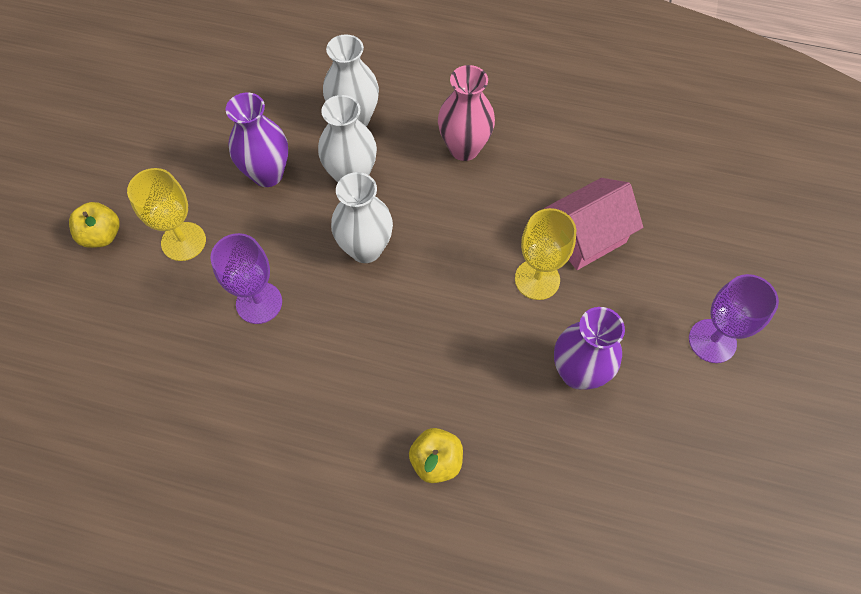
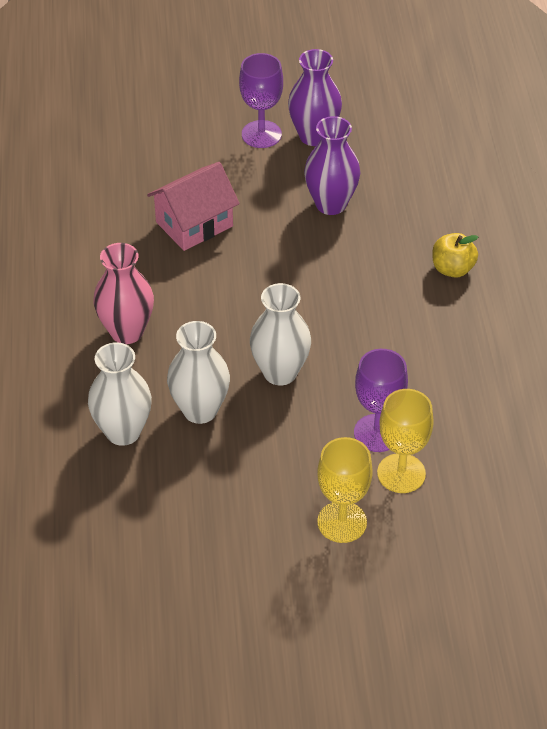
camera: 110 degrees left, 15 degrees down
(102, 235) = (370, 599): yellow apple -> none
(267, 174) = (227, 482): purple vase -> purple vase (314, 136)
(537, 279) = (254, 246): yellow goblet -> yellow goblet (401, 473)
(586, 237) = (194, 224): pink house -> pink house turned 75 degrees counterclockwise

